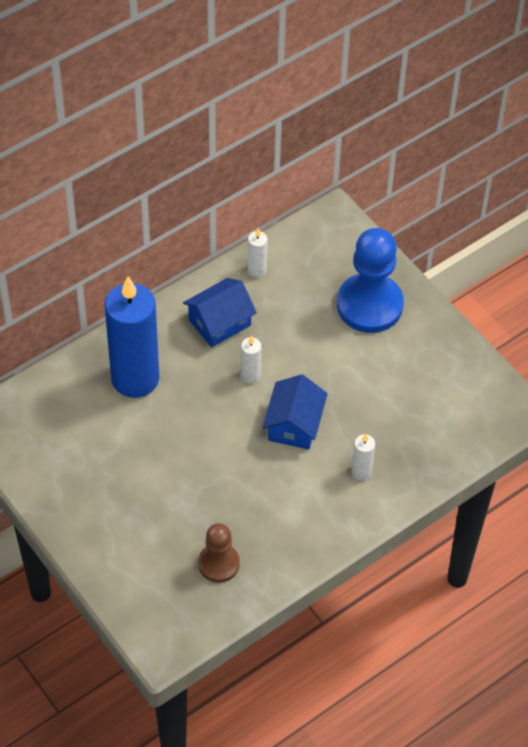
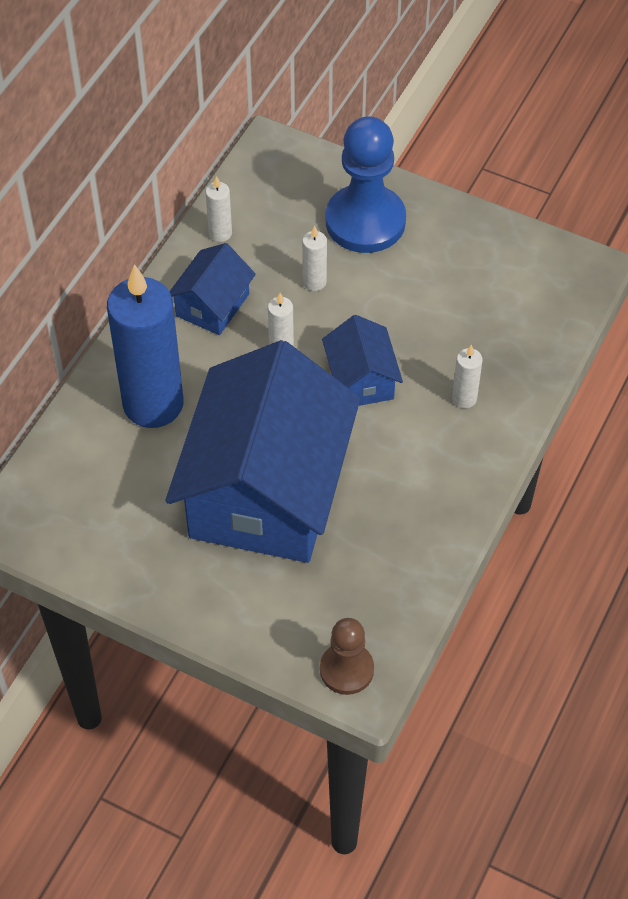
camera: 25 degrees left, 0 degrees up
(178, 476) = (266, 490): none -> blue house
(218, 564) = (370, 566): brown pawn -> brown pawn (346, 670)
(304, 336) = (314, 282): none -> white candle

